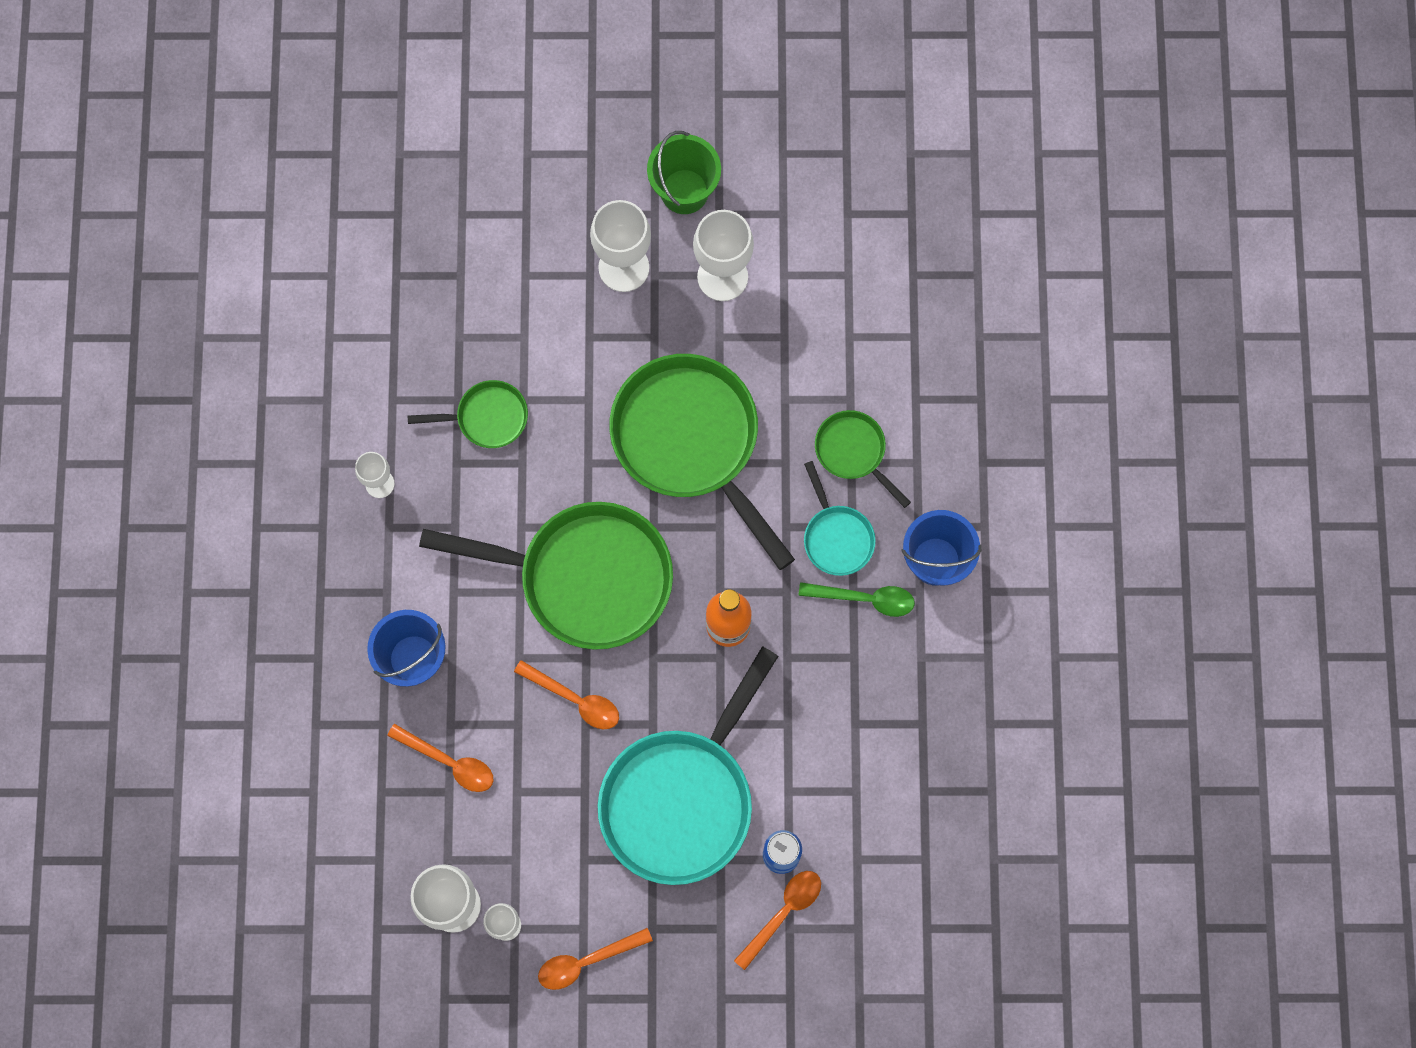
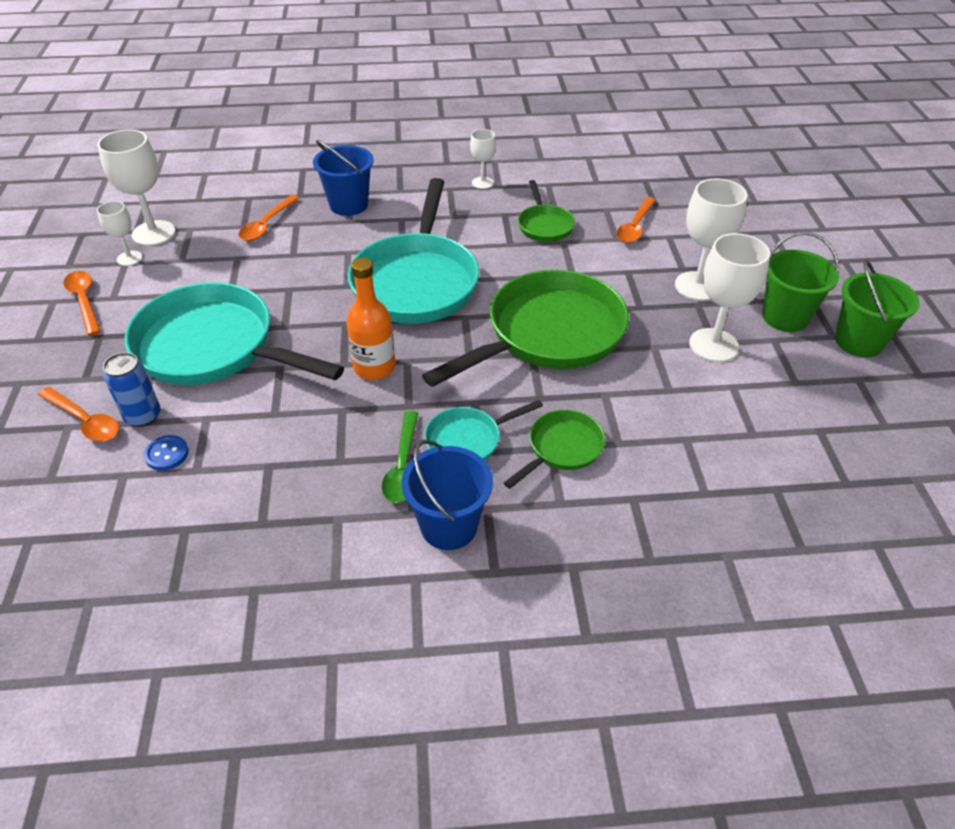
camera: 85 degrees right, 30 degrees down
(575, 699) = (311, 282): orange spoon -> orange spoon (635, 227)
(585, 577) = (416, 281): green pan -> turquoise pan
(729, 132) = (858, 341): none -> green bucket
(834, 822) = (166, 454): none -> blue button

